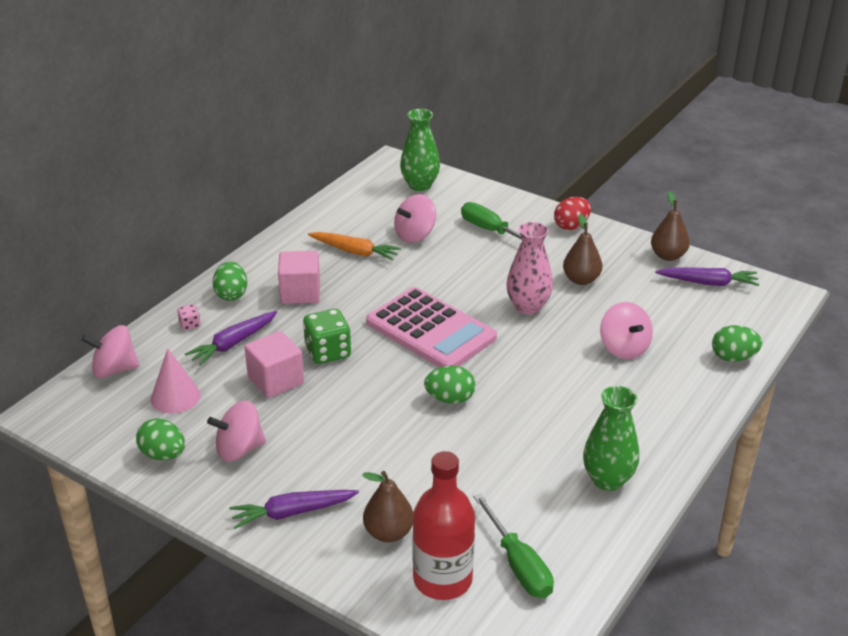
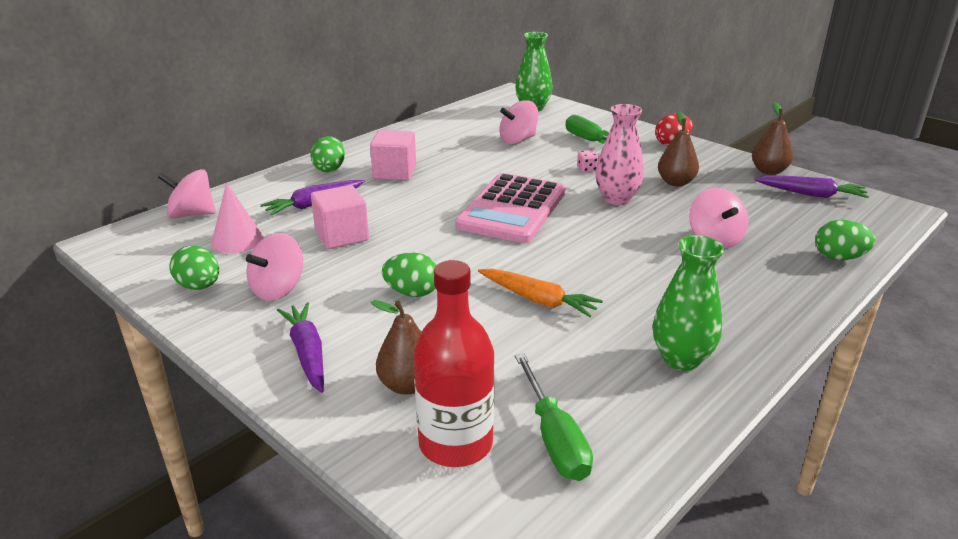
camera: 10 degrees right, 5 degrees down
(190, 325) = (280, 187): pink dice -> pink dice (587, 169)
(239, 449) = (278, 289): pink spinning top -> pink spinning top turned 45 degrees counterclockwise
(292, 512) = (307, 353): purple carrot -> purple carrot turned 75 degrees clockwise
(328, 352) = (403, 218): green dice -> none
(355, 252) = (457, 147): orange carrot -> orange carrot (538, 300)
(431, 330) = (512, 209): pink calculator -> pink calculator turned 60 degrees clockwise
(450, 399) = (516, 266): green egg -> green egg (412, 293)

